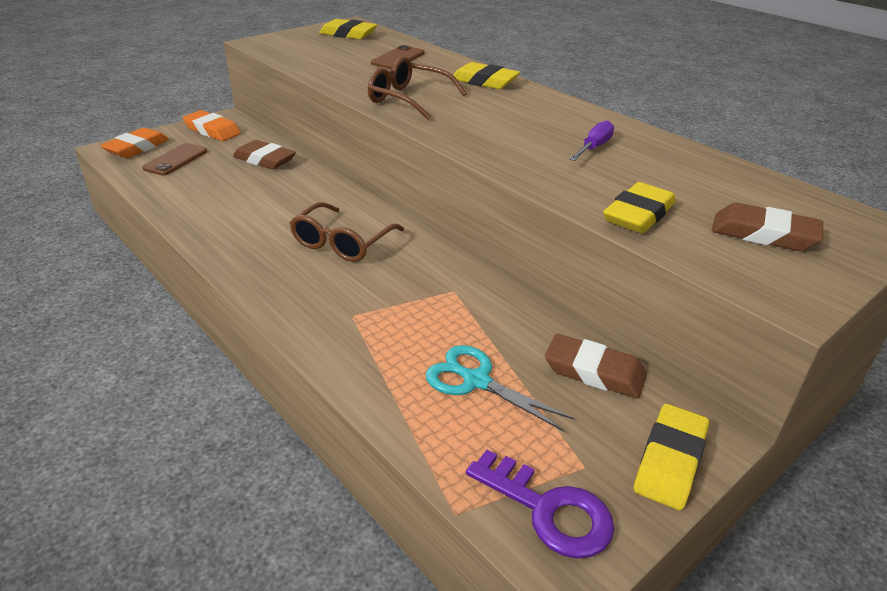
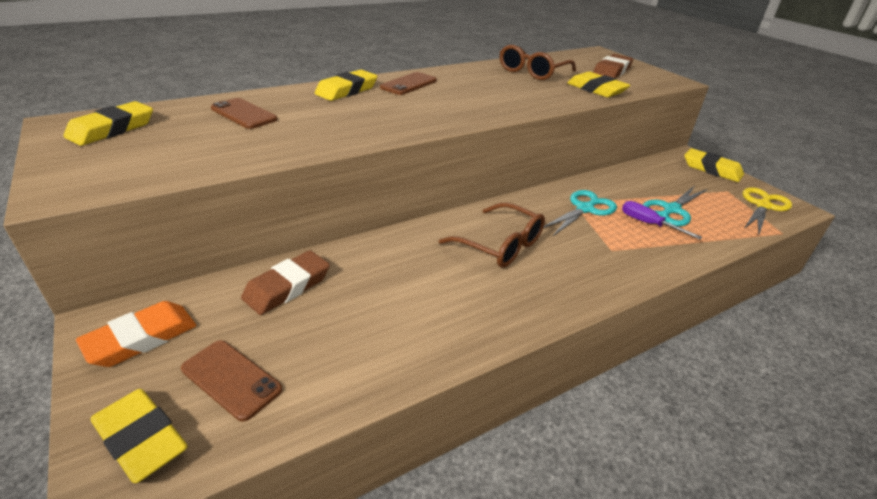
camera: 80 degrees left, 0 degrees up
(137, 148) = (141, 439): orange eraser -> yellow eraser
(408, 99) = (373, 123): brown glasses -> brown glasses (532, 72)
(441, 299) = (585, 209): none -> turquoise scissors
(530, 103) = (409, 84): none -> brown phone
(548, 510) = (763, 206): purple key -> yellow scissors
(593, 147) = (499, 82): purple screwdriver -> purple screwdriver (648, 224)
(594, 372) = (650, 173): brown eraser -> none

